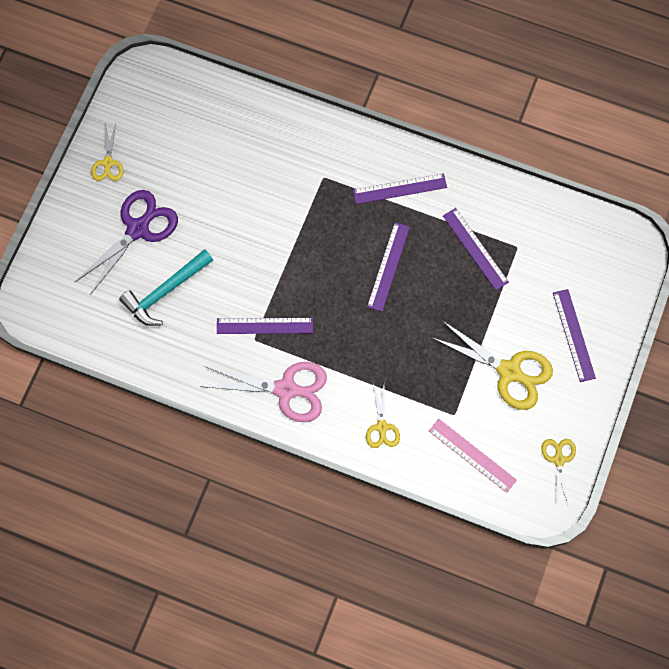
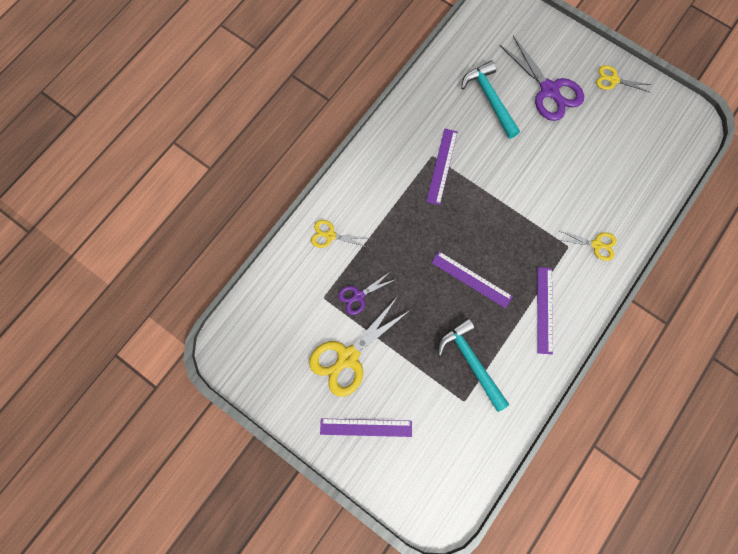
camera: 105 degrees right, 5 degrees up
(286, 389) = (383, 170): pink scissors -> none
(441, 378) = (358, 296): none -> purple scissors
(472, 455) = (284, 302): pink ruler -> none
(475, 249) = (471, 361): purple ruler -> turquoise hammer
(559, 459) = (257, 376): yellow scissors -> yellow scissors (596, 244)

